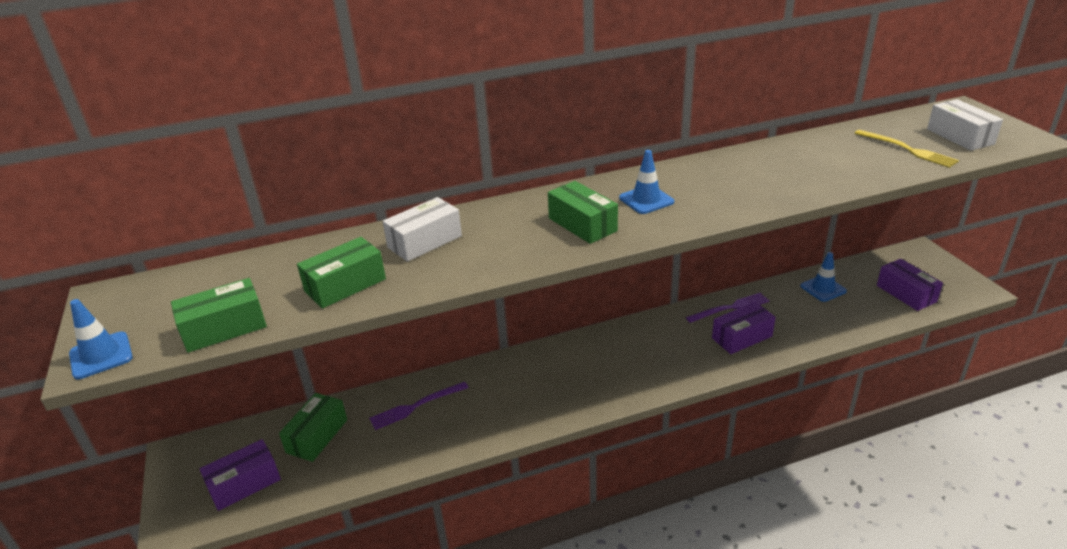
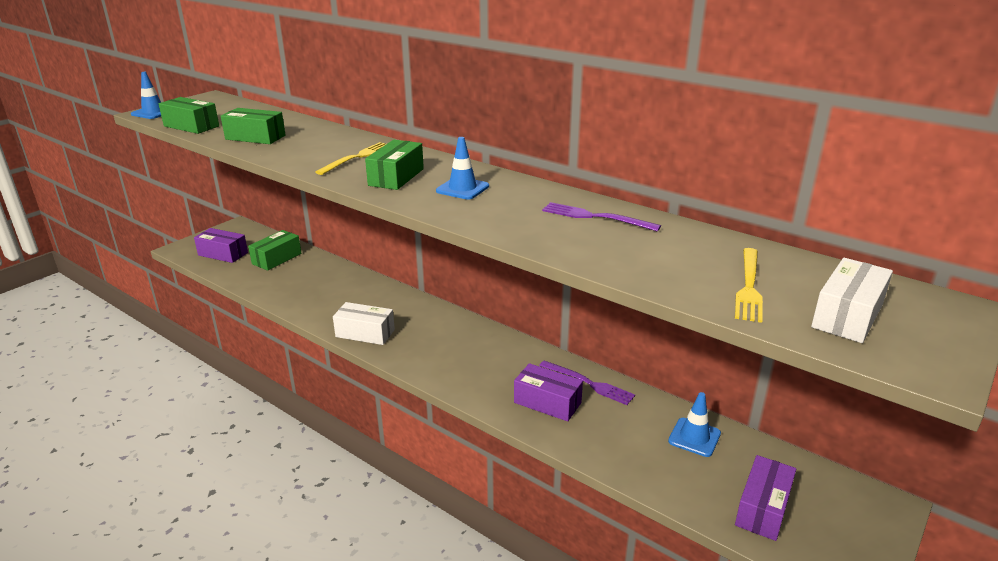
camera: 55 degrees right, 5 degrees down
(317, 436) = (277, 259): green box -> green box turned 45 degrees counterclockwise
(416, 406) = (328, 280): purple fork -> purple fork (596, 217)
(425, 242) = (326, 141): white box -> white box (365, 333)
(501, 234) = (357, 158): none -> yellow fork

